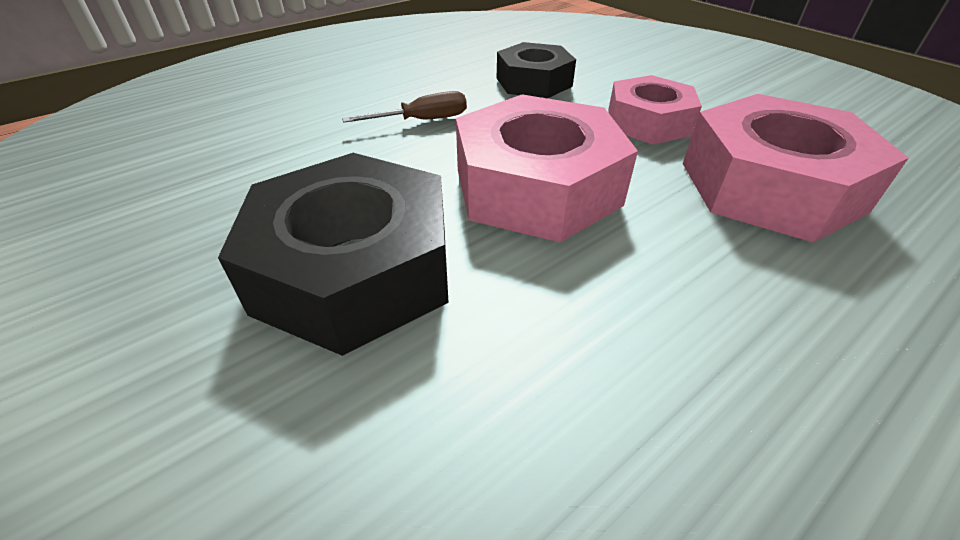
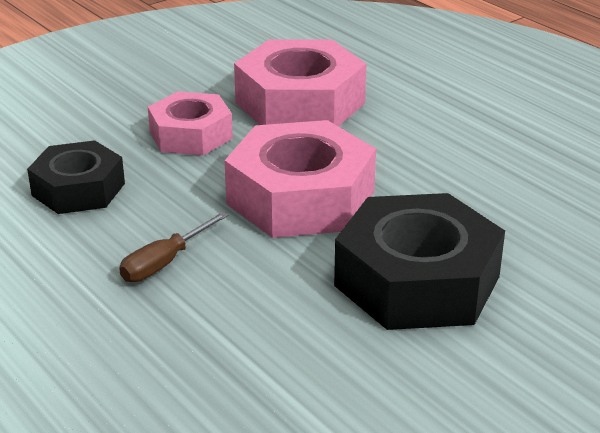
camera: 90 degrees left, 10 degrees down
(422, 120) = (164, 263): brown screwdriver -> brown screwdriver turned 120 degrees counterclockwise

